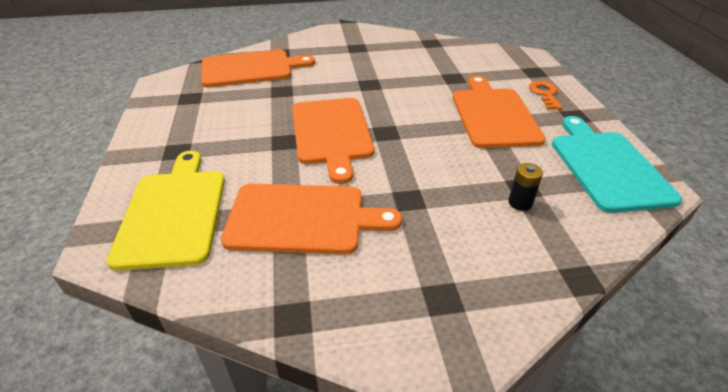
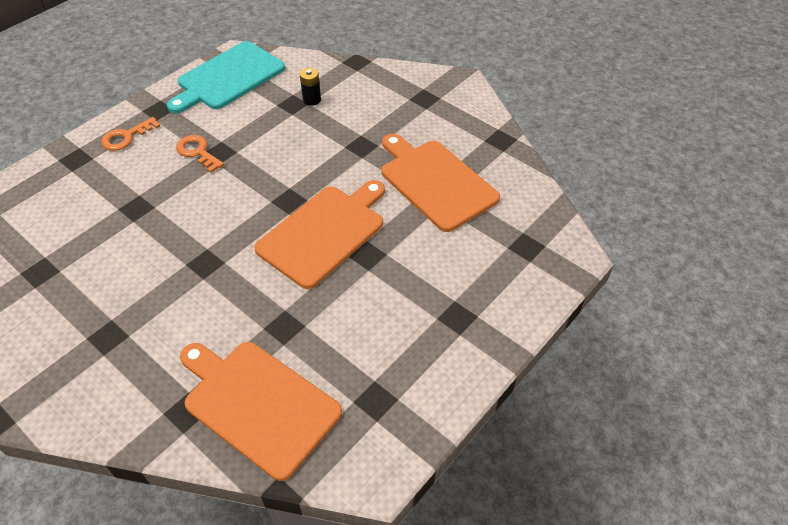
camera: 130 degrees left, 10 degrees up
(173, 213) = (509, 249): yellow cutting board -> none
(493, 115) = (197, 152): orange cutting board -> orange key

